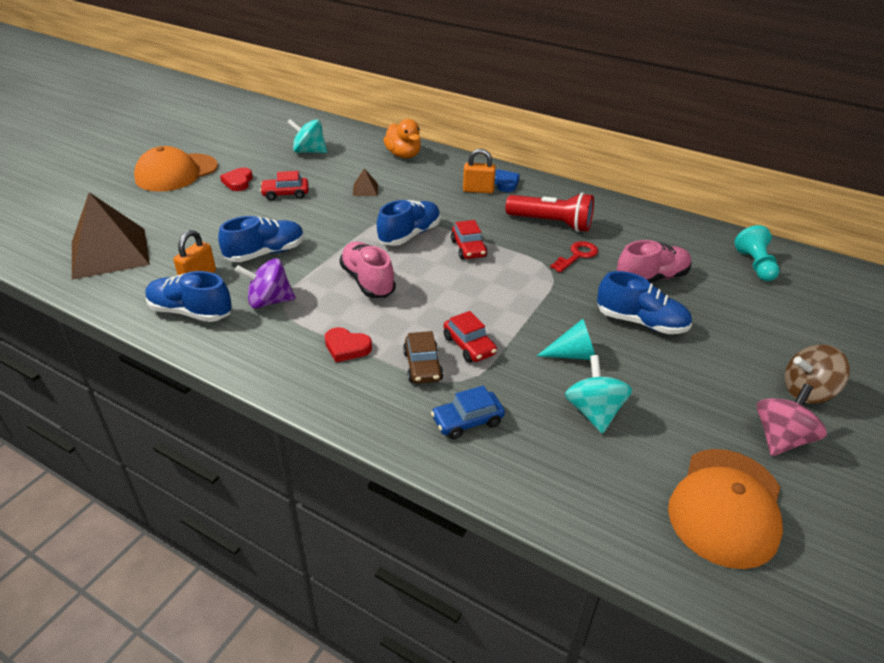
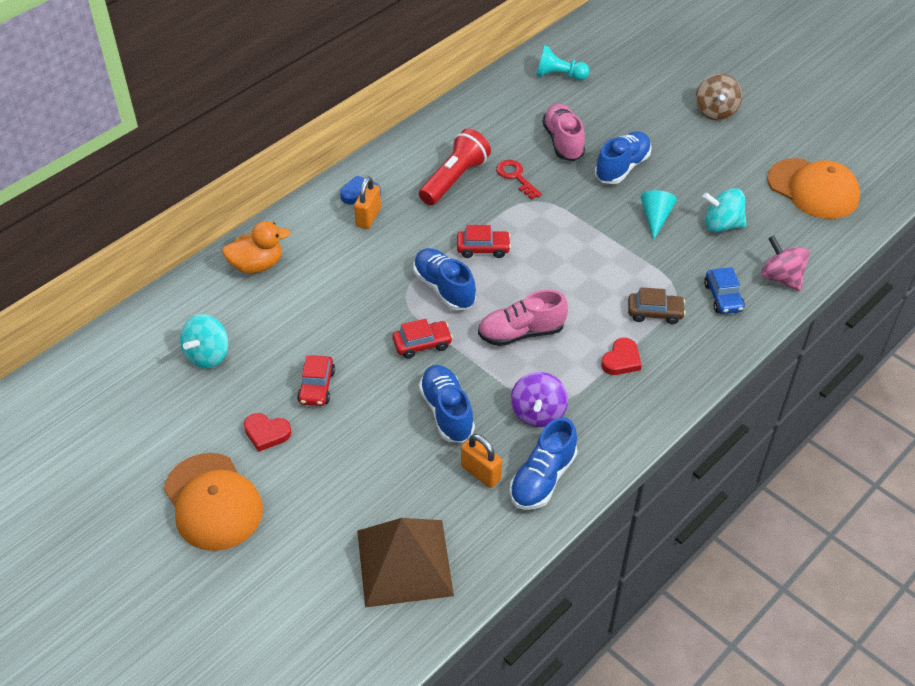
camera: 75 degrees left, 10 degrees up
(365, 189) = (332, 311): brown pyramid -> none
(469, 346) = (633, 278): red car -> red car (422, 344)
(781, 438) = (758, 142): pink spinning top -> pink spinning top (781, 278)

